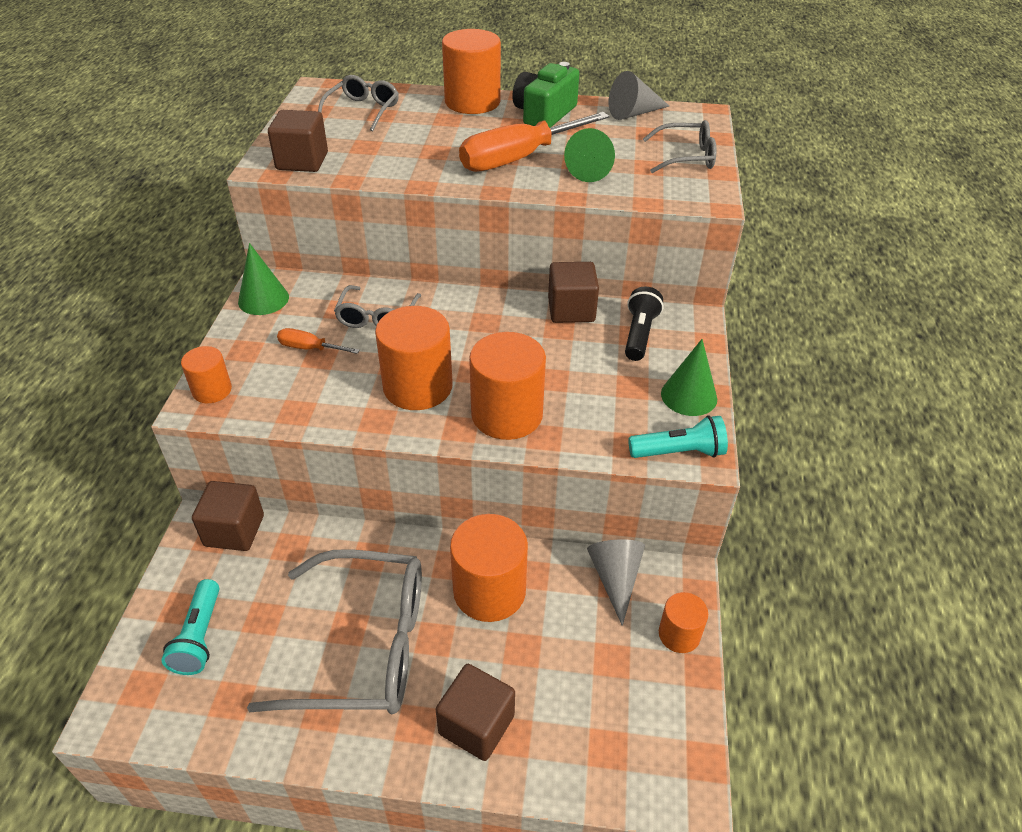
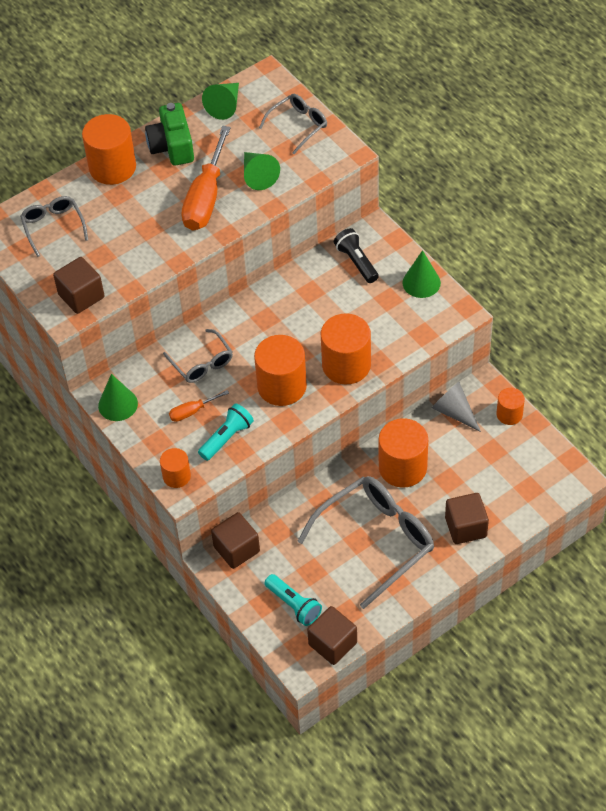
camera: 40 degrees left, 10 degrees up
(571, 310) = (302, 273): brown cube -> brown cube (332, 644)
(633, 113) = (225, 106): grey cone -> green cone
(679, 452) = (449, 319): turquoise flashlight -> turquoise flashlight (226, 438)

